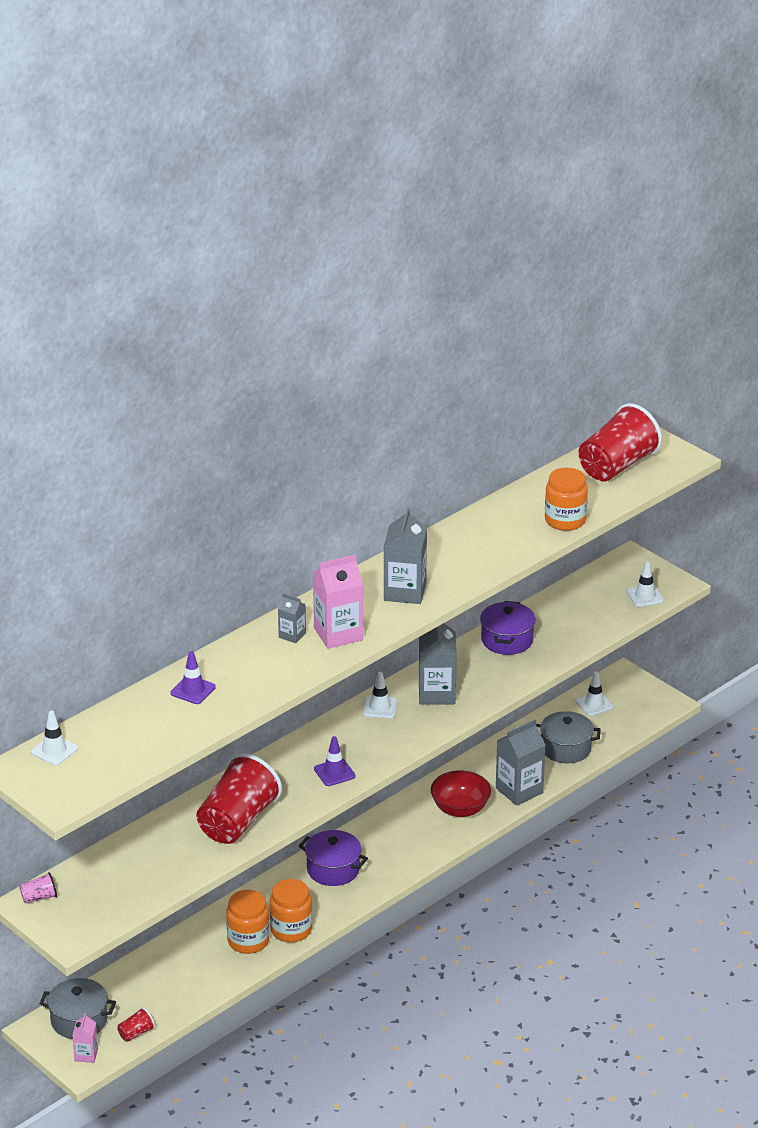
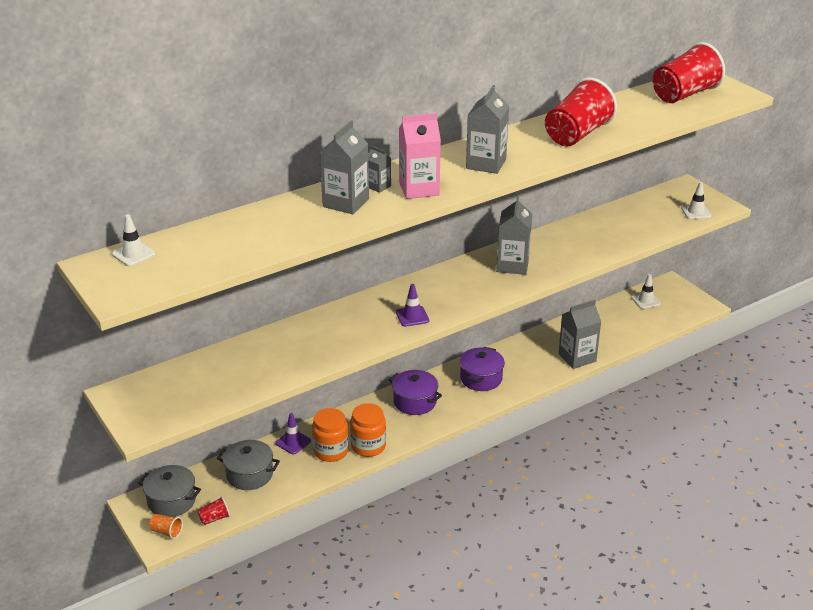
camera: 10 degrees right, 0 degrees up
(39, 897) = (127, 390): pink cup -> none
(86, 1055) = (166, 532): pink carton -> orange cup
(193, 690) = (276, 219): purple traffic cone -> purple traffic cone (293, 442)
(237, 821) = (318, 346): red cup -> red cup (577, 135)
(262, 661) = (346, 203): none -> grey carton
(380, 707) = (463, 271): white traffic cone -> none
(460, 809) = (527, 366): red bowl -> none
(507, 640) = (578, 232): purple pot -> purple pot (481, 378)
(565, 520) = (635, 126): orange jar -> none
(566, 748) = (619, 330): grey pot -> grey pot (249, 474)

